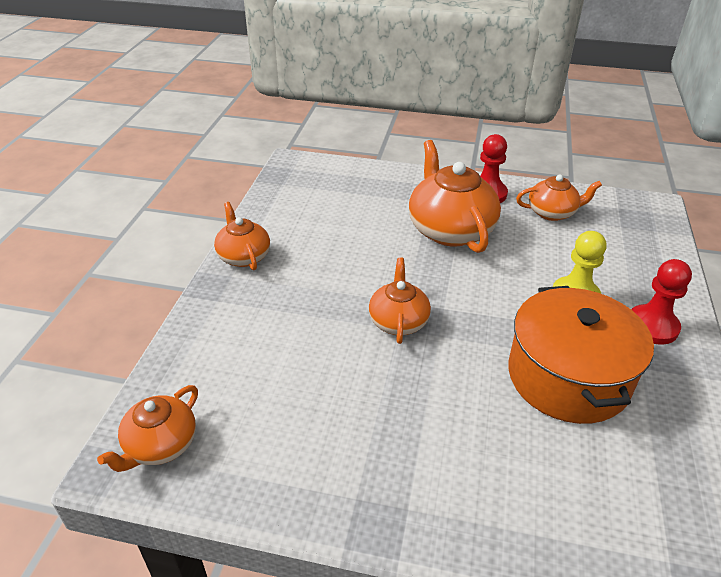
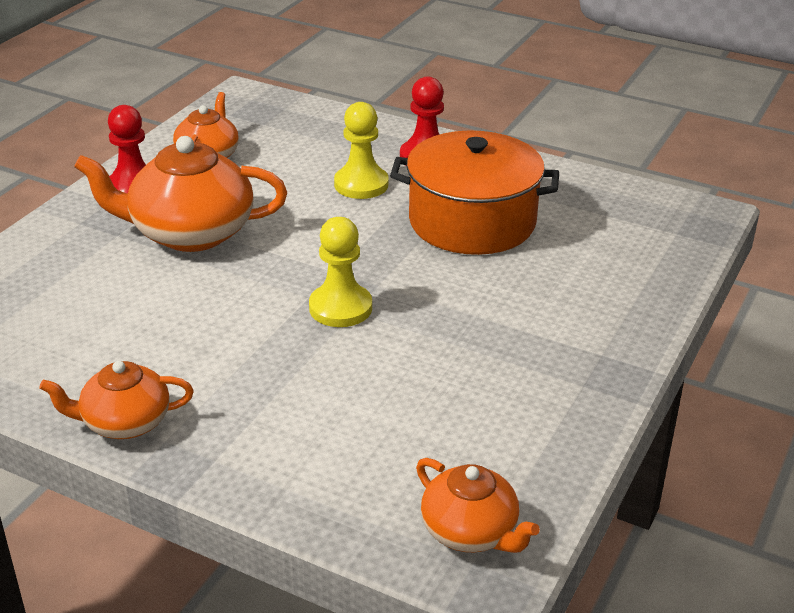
camera: 75 degrees left, 5 degrees down
(398, 321) = (340, 308): orange teapot -> yellow pawn

